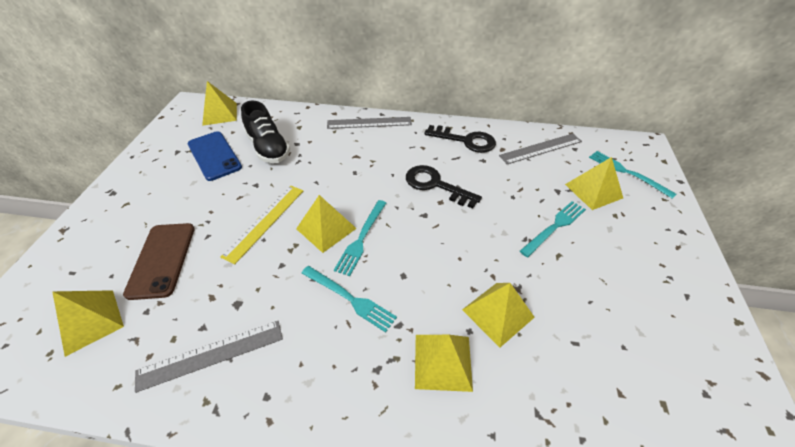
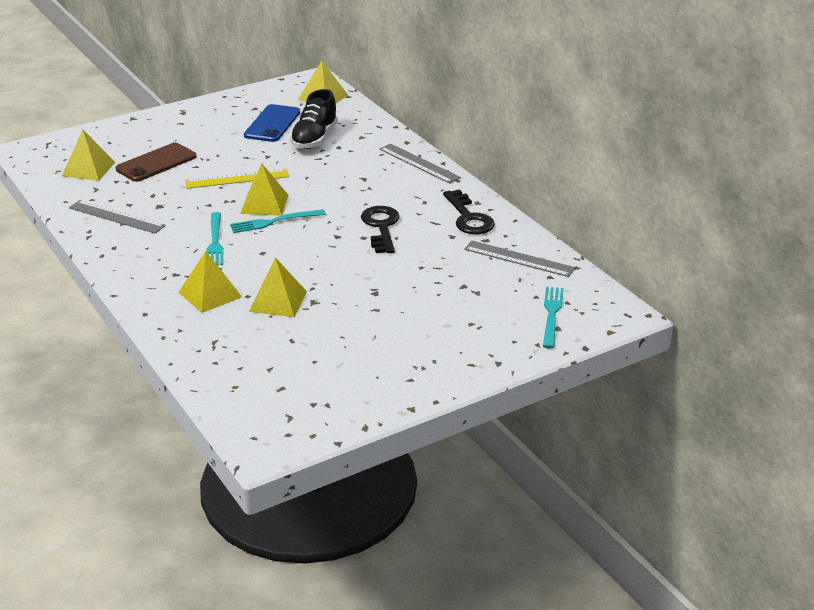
camera: 50 degrees right, 15 degrees down
(554, 227) = (408, 298): turquoise fork -> none
(593, 191) = (491, 304): yellow pyramid -> none

